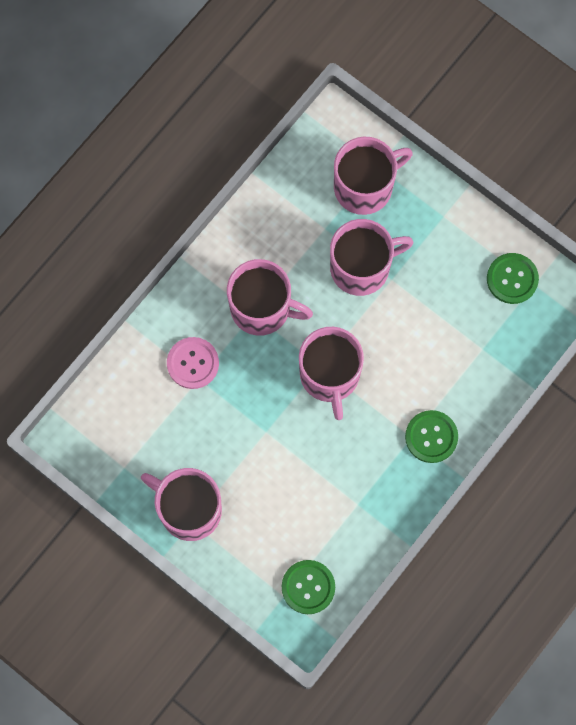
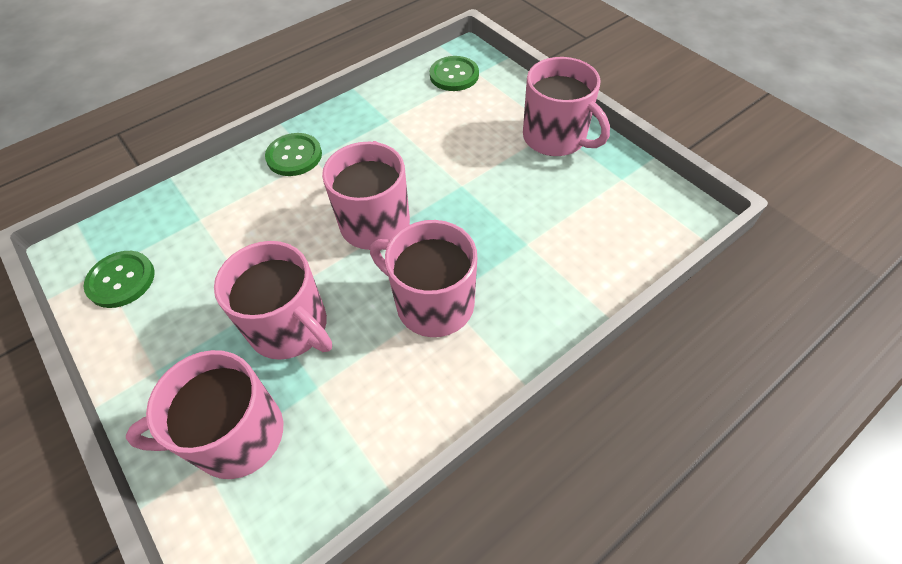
camera: 165 degrees left, 20 degrees down
(193, 363) = (532, 259): pink button -> none
(362, 267) = (290, 327): pink mug -> pink mug turned 135 degrees counterclockwise

